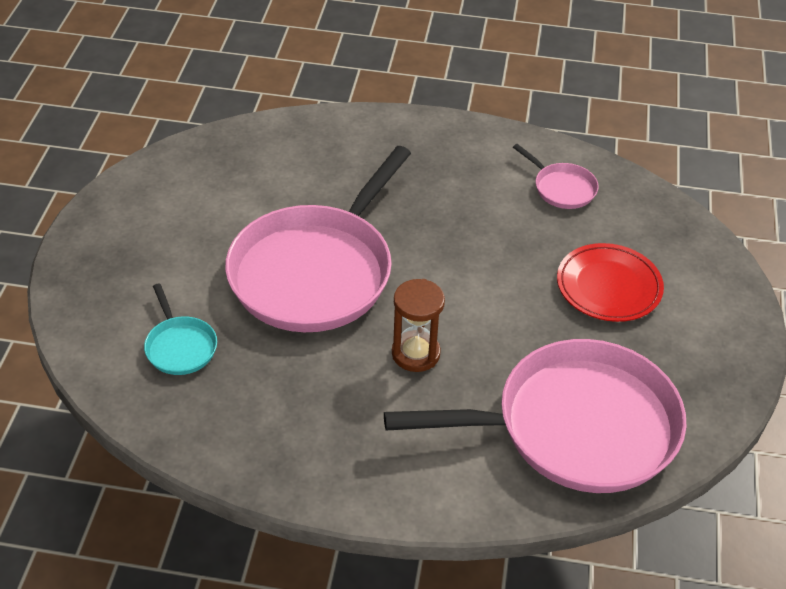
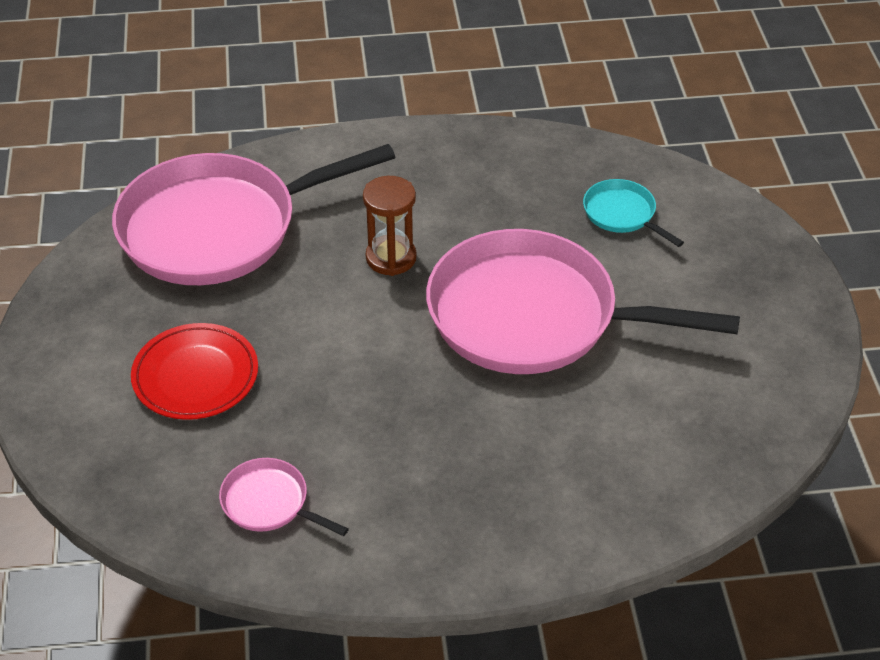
camera: 165 degrees right, 0 degrees up
(315, 272) = (532, 316): pink pan -> pink pan turned 90 degrees counterclockwise

